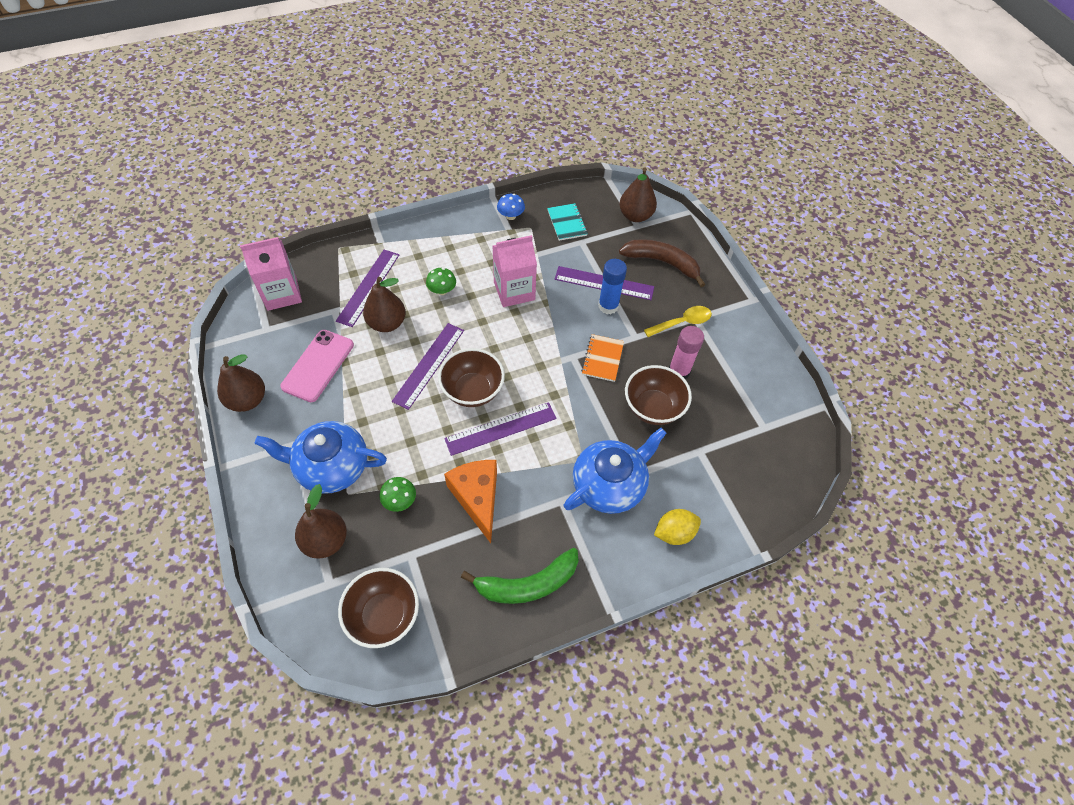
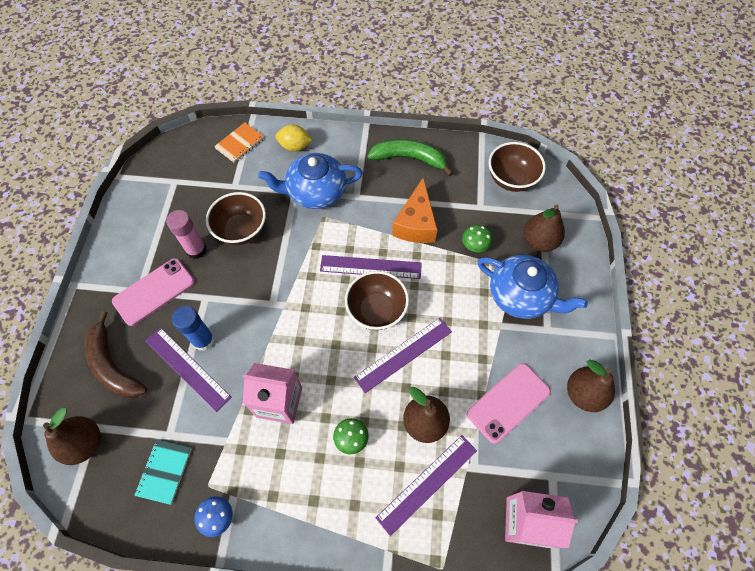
camera: 150 degrees left, 5 degrees up
(602, 359) = (248, 289): orange notebook -> orange notebook (240, 143)
(682, 322) = (154, 291): yellow spoon -> pink phone

